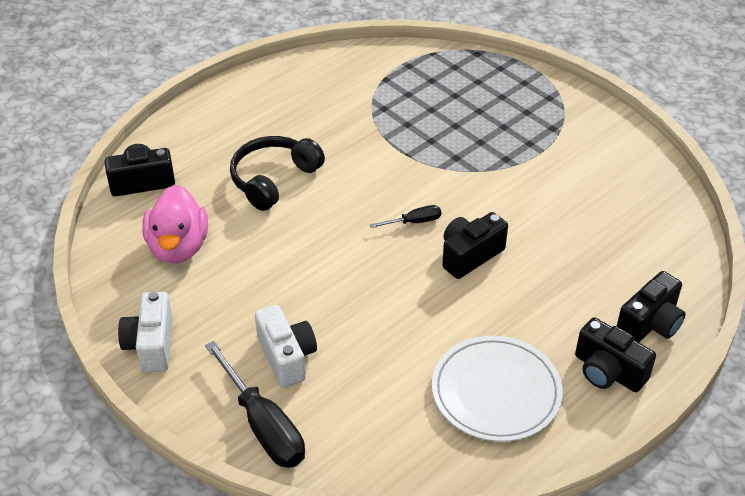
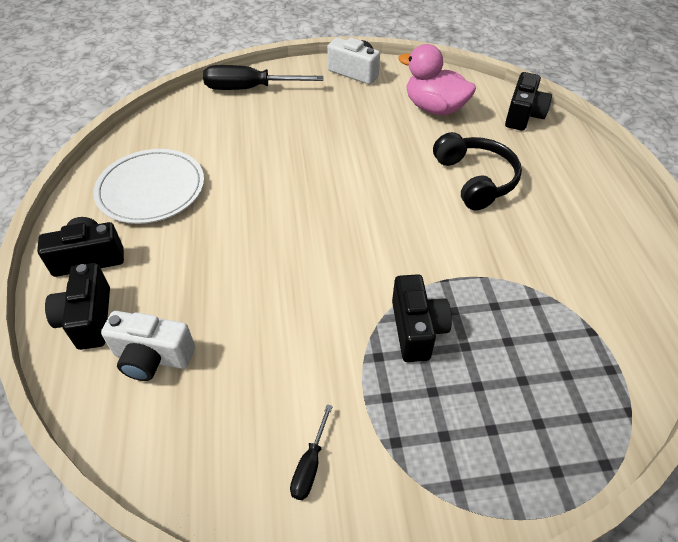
camera: 125 degrees right, 5 degrees up
(287, 357) = (288, 115): white camera -> white camera (152, 357)
(414, 222) = (351, 236): black screwdriver -> black screwdriver (310, 465)
(470, 255) = (280, 249): black camera -> black camera (416, 329)

